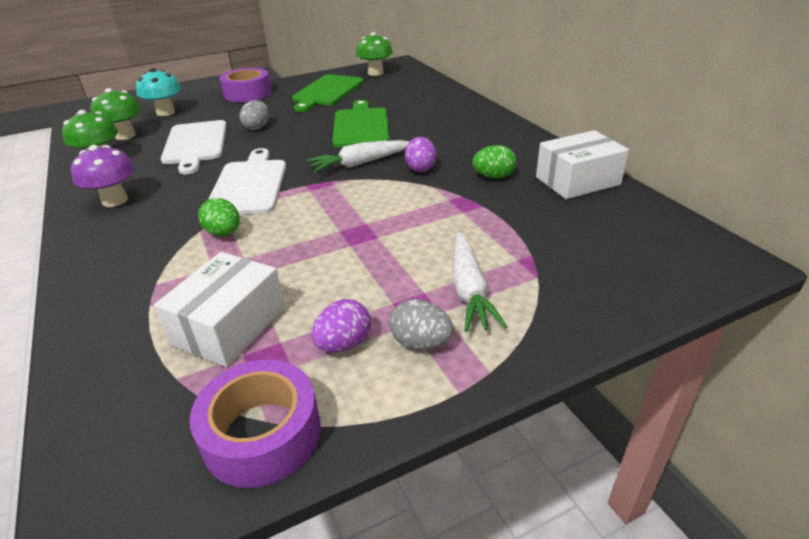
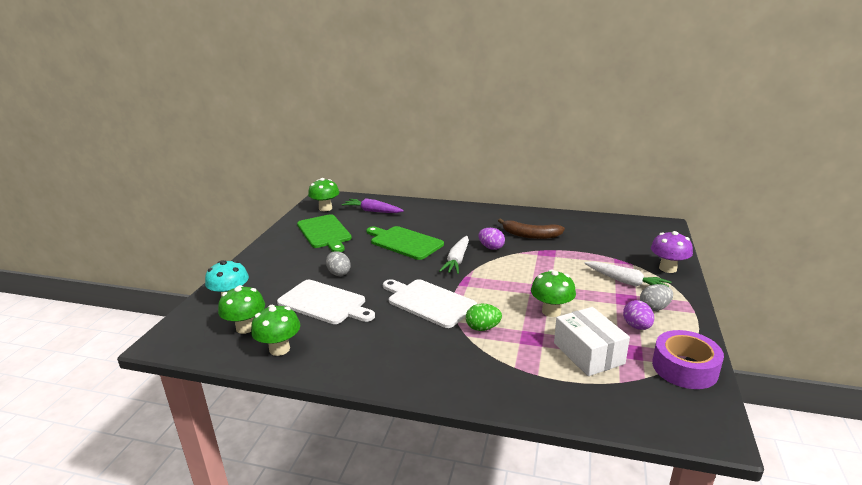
camera: 50 degrees left, 10 degrees down
(115, 200) = (369, 358): purple mushroom -> purple mushroom (667, 268)
(247, 93) = (264, 258): purple tape -> none
(310, 261) = (551, 311): none -> green mushroom
(404, 89) = (373, 211): none -> purple carrot
(493, 176) = (530, 235): green egg -> brown banana
(577, 181) = (563, 221): white box -> none

